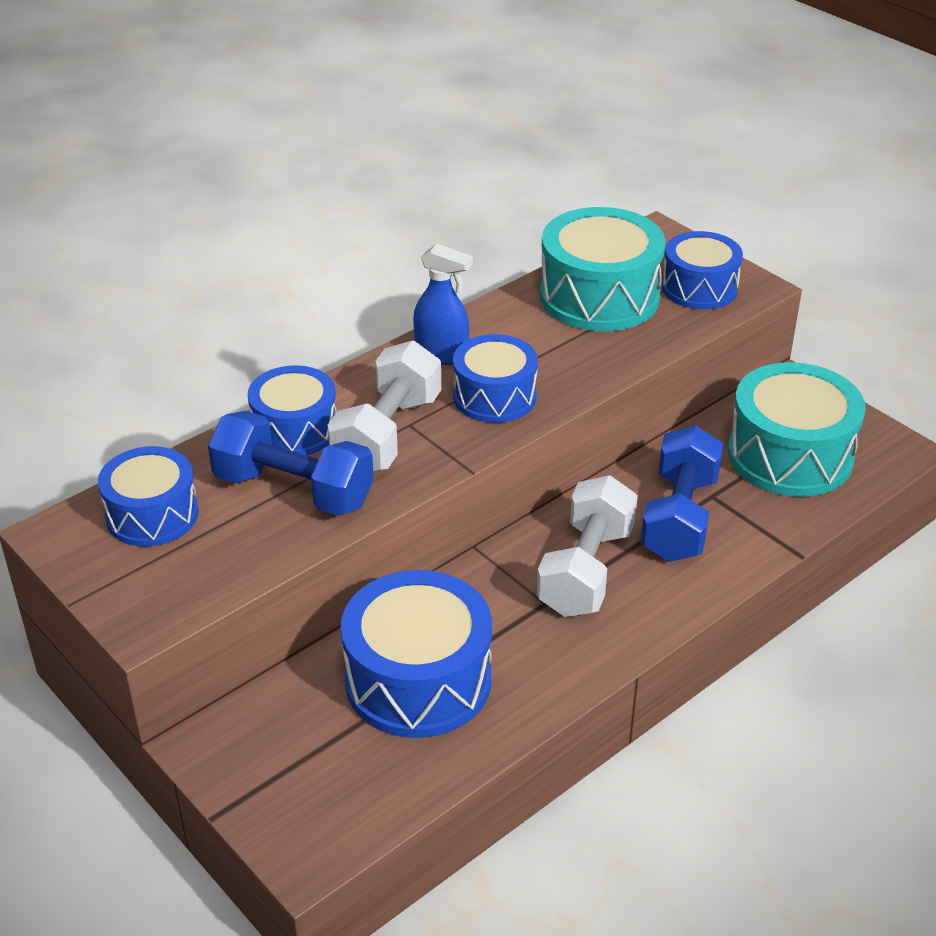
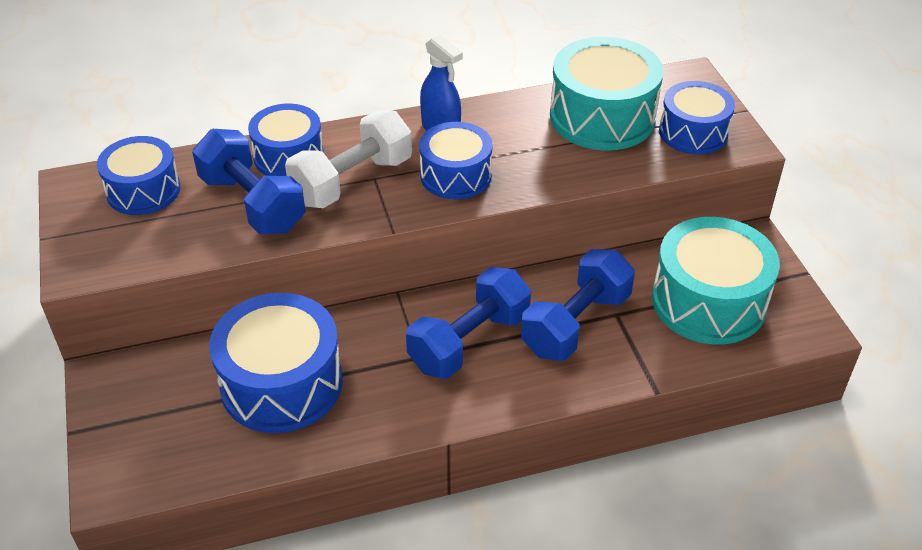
camera: 25 degrees right, 5 degrees up
(586, 570) = (469, 341): white dumbbell -> blue dumbbell

